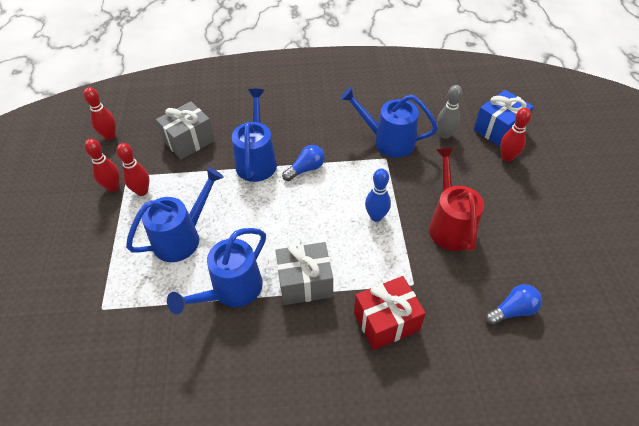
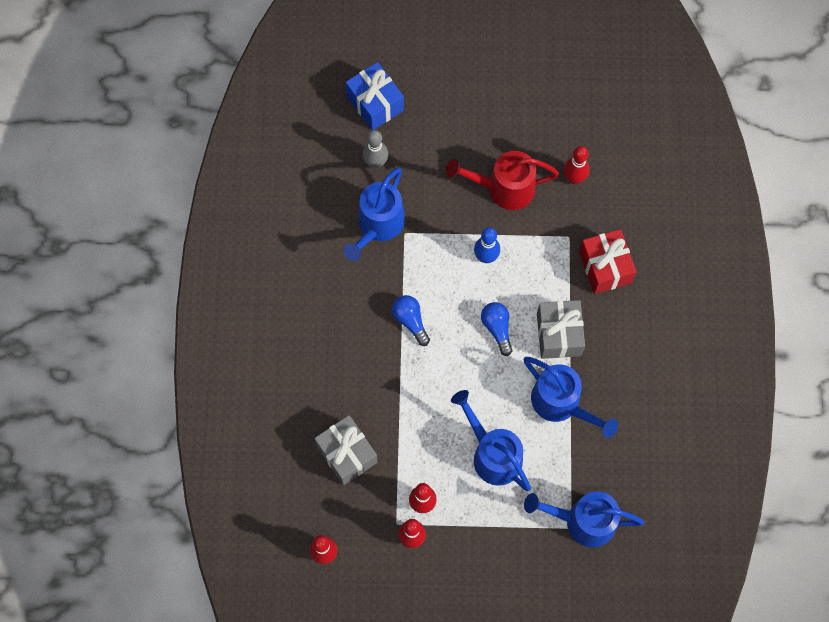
camera: 85 degrees left, 20 degrees up
(257, 160) = (389, 374): blue watering can -> blue watering can (582, 521)
(507, 157) = (419, 108): red bowling pin -> red bowling pin (574, 178)
(512, 310) = (603, 159): blue light bulb -> blue light bulb (497, 328)

